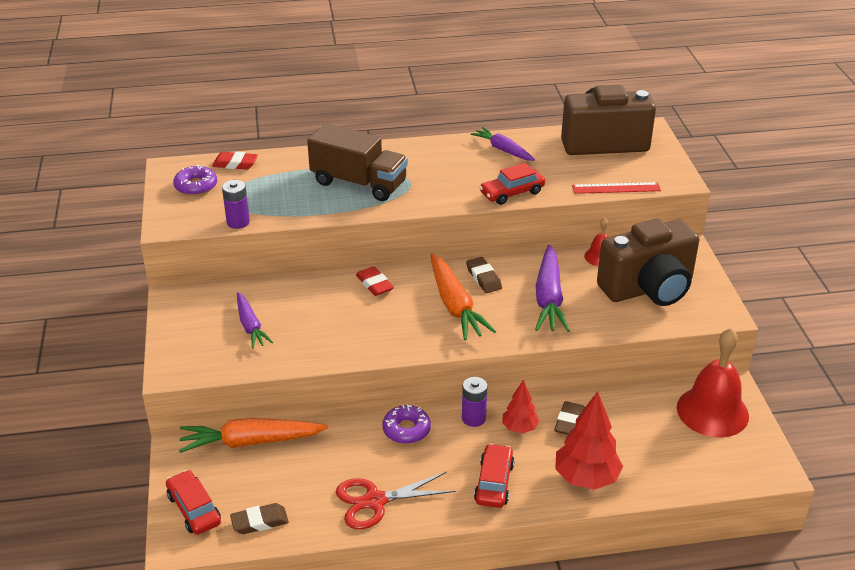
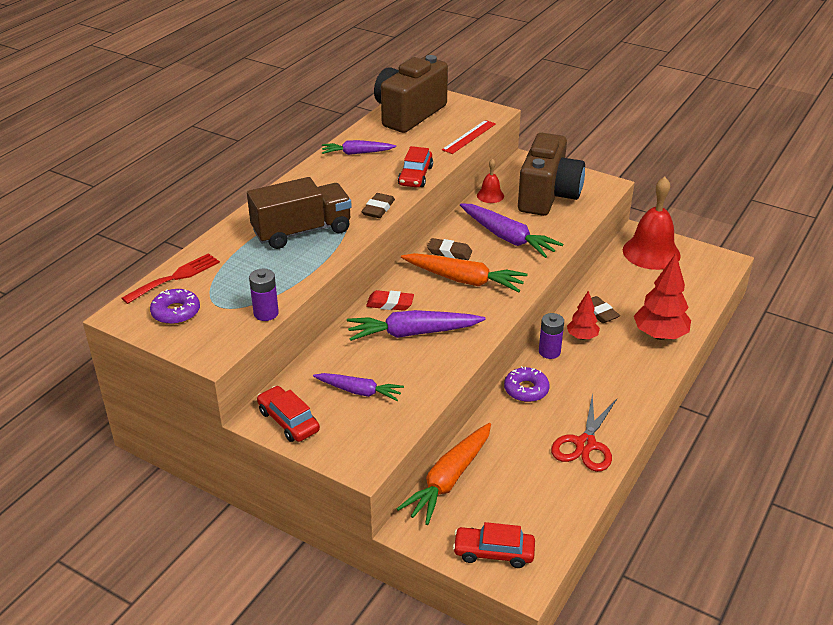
camera: 50 degrees left, 0 degrees up
(235, 164) = (176, 277): red eraser -> red fork
(259, 522) = (546, 519): brown eraser -> brown eraser (378, 209)
(351, 315) = (413, 333): none -> purple carrot
(494, 482) = (623, 377): red car -> red car (288, 421)

